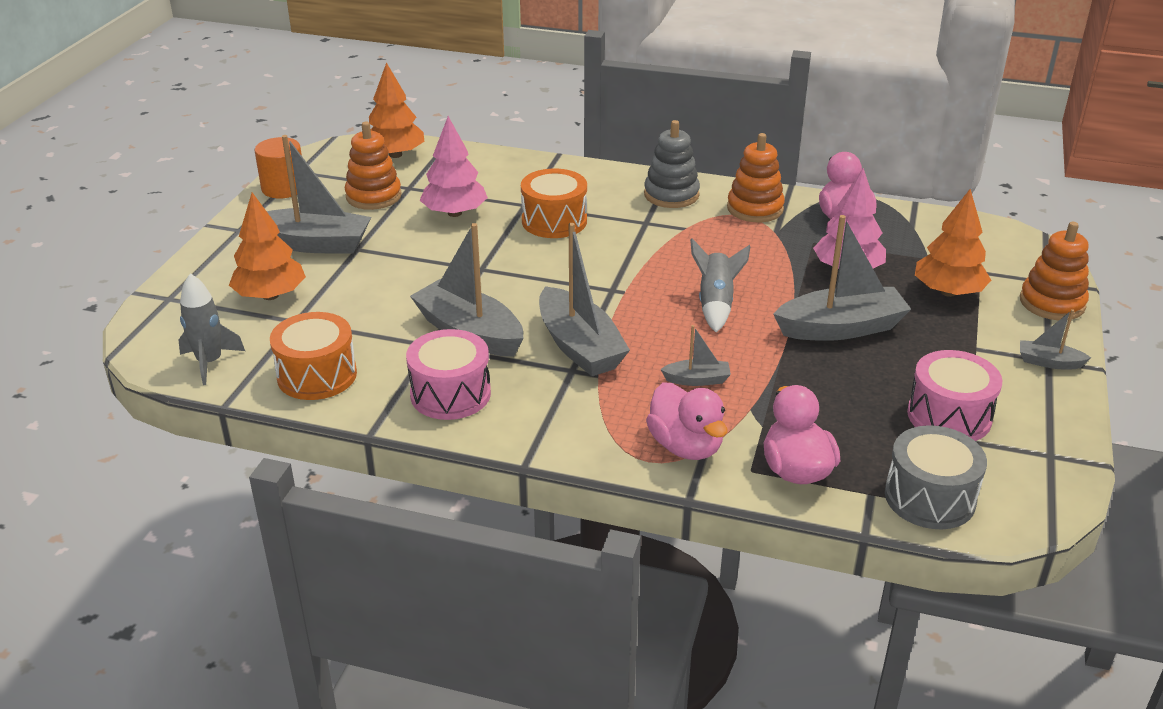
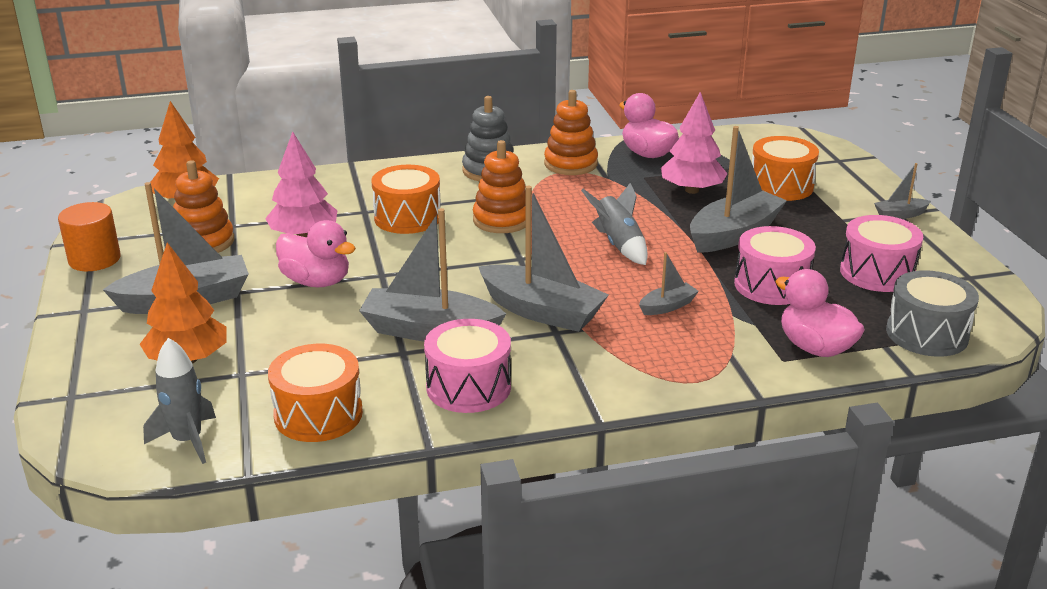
camera: 30 degrees left, 5 degrees down
(686, 446) = (714, 360): pink duck -> pink duck (316, 282)
(821, 392) = (771, 285): none -> pink drum
(948, 292) = (781, 186): orange tree -> orange drum
(1052, 303) = (858, 174): orange stacking toy -> orange stacking toy (502, 220)

